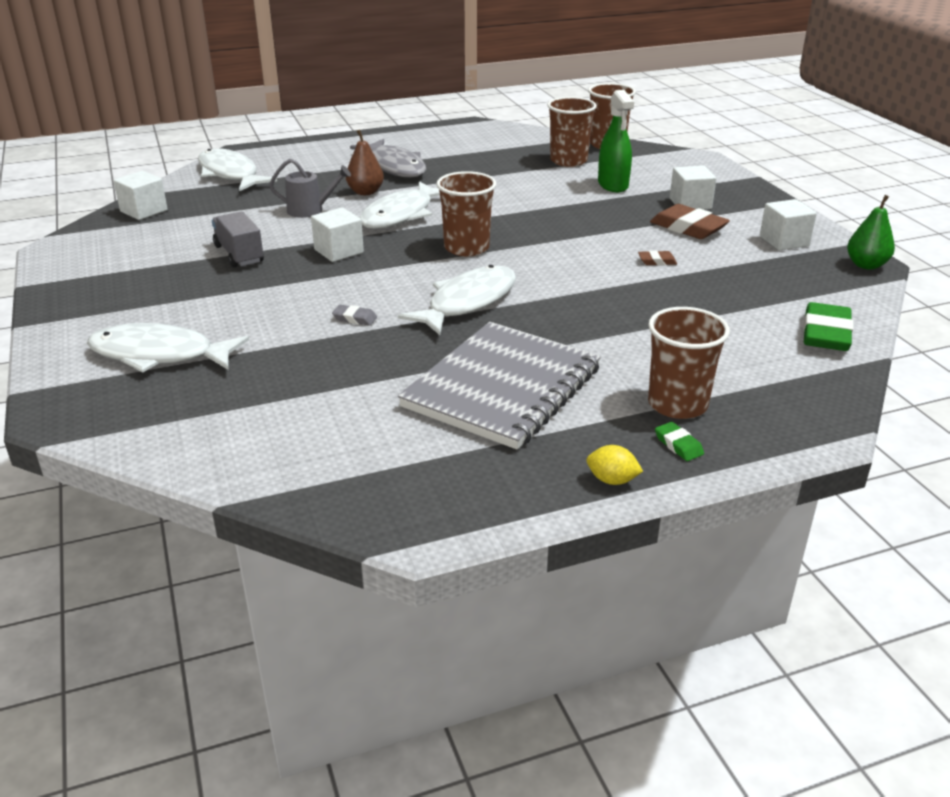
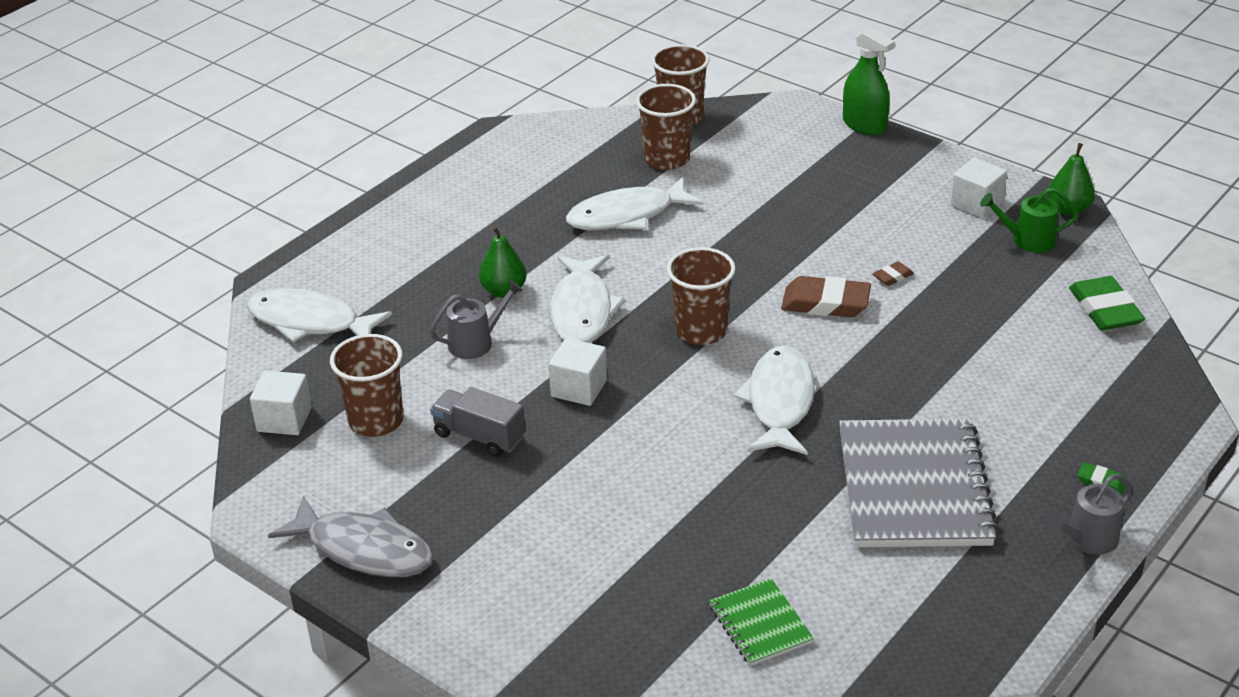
camera: 30 degrees left, 5 degrees up
(159, 355) = (568, 595): white fish -> white fish (627, 215)
(260, 425) = (760, 624): none -> green notebook
(355, 318) = (699, 468): grey eraser -> none
(365, 192) = (504, 291): brown pear -> green pear
(394, 167) = (489, 238): grey fish -> grey fish (364, 549)
(612, 480) = (1087, 539): yellow lemon -> grey watering can
(613, 185) = (748, 181): green spray bottle -> green spray bottle (864, 125)
(677, 404) = (1063, 440): brown cup -> brown cup (376, 421)
(688, 228) = (878, 218): brown eraser -> brown eraser (825, 303)
(690, 204) = (848, 182): white cube -> none
(804, 273) = (1028, 240): none -> green watering can

